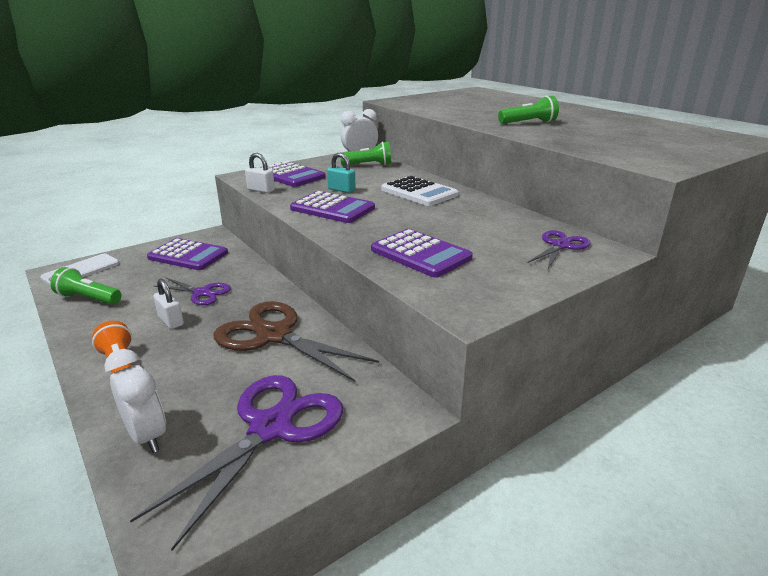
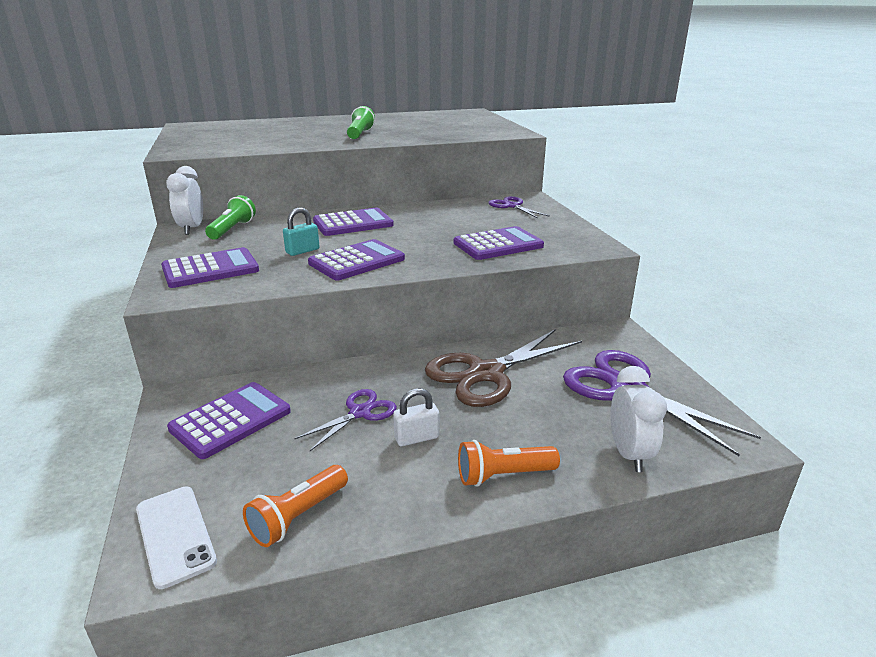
camera: 70 degrees left, 0 degrees up
(88, 299) = (298, 516): green flashlight -> orange flashlight
(147, 436) = (629, 454): white clock -> white clock turned 105 degrees clockwise
(261, 190) = (245, 289): white padlock -> none
(419, 192) = (353, 223): white calculator -> purple calculator

